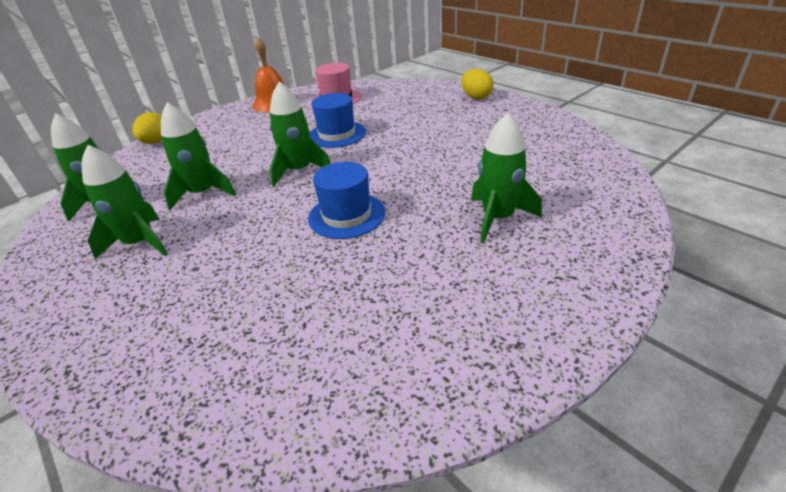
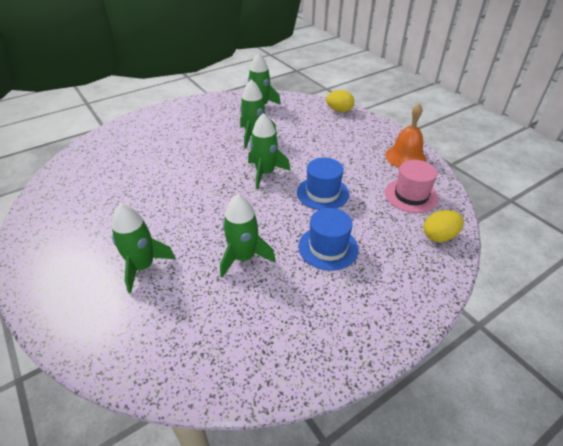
camera: 95 degrees right, 5 degrees up
(140, 243) = (211, 123): green rocket -> green rocket (243, 257)
(347, 215) = (193, 193): blue hat -> blue hat (328, 247)
(476, 97) = (395, 312): yellow egg -> yellow egg (439, 236)

